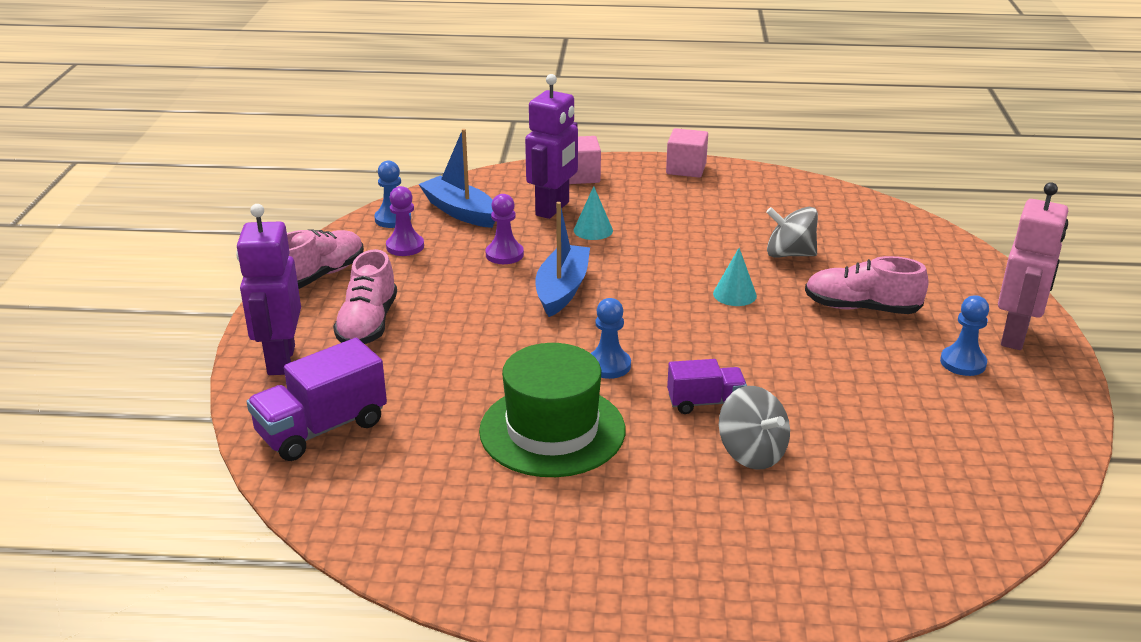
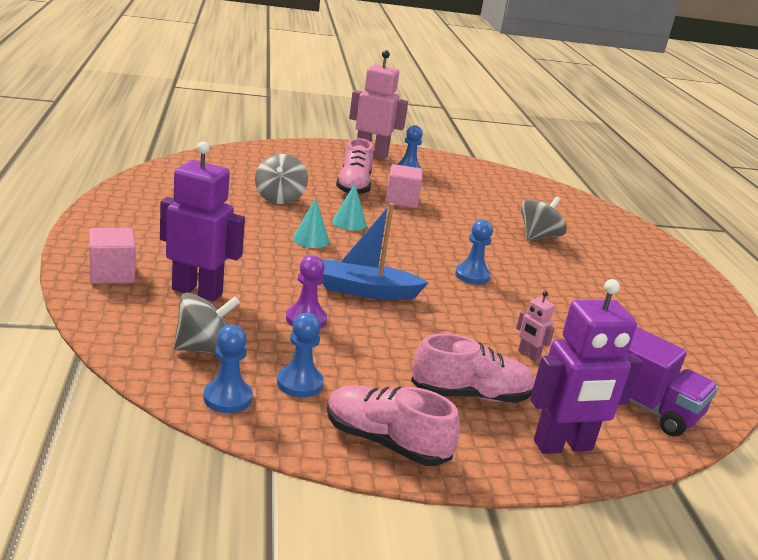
camera: 105 degrees left, 5 degrees down
(405, 246) = (300, 383): purple pawn -> blue pawn
(428, 372) = (528, 355): none -> pink robot
(460, 212) = (205, 348): blue boat -> grey spinning top
(552, 430) = (564, 299): green hat -> none
(593, 230) = (246, 272): turquoise cone -> turquoise cone (311, 239)
(686, 169) = (103, 220): pink cube -> pink cube (401, 200)
(705, 402) = (496, 245): purple truck -> none

